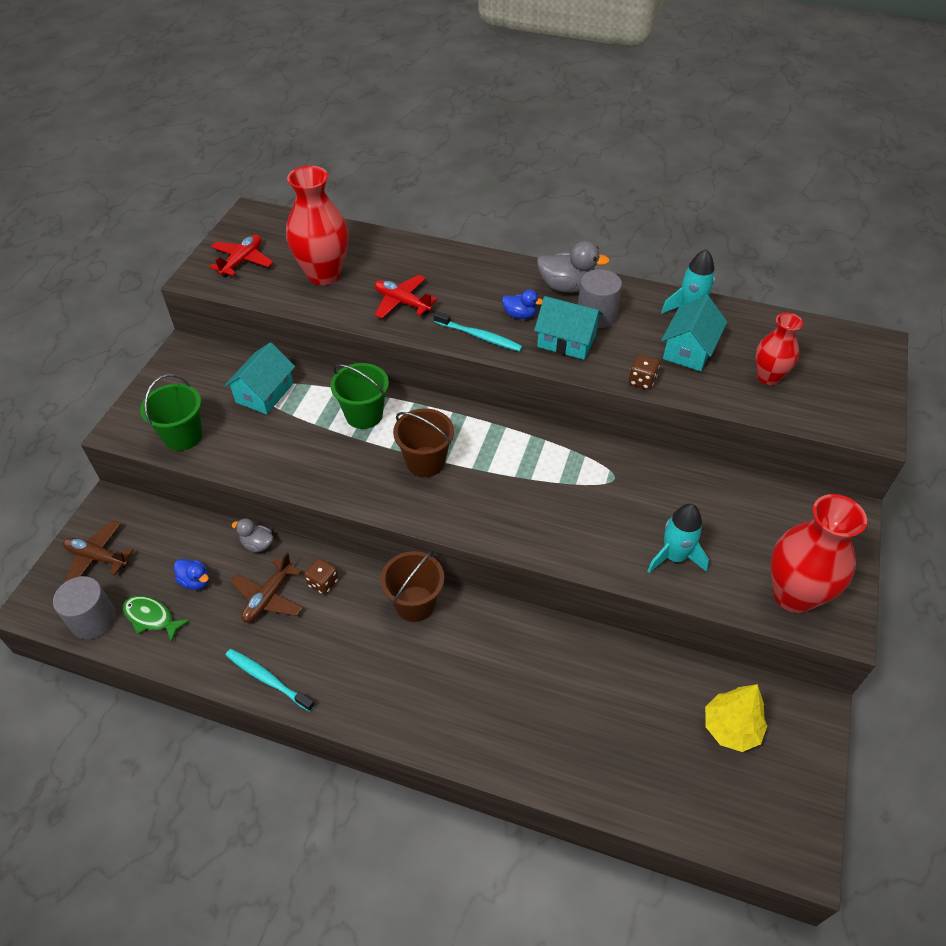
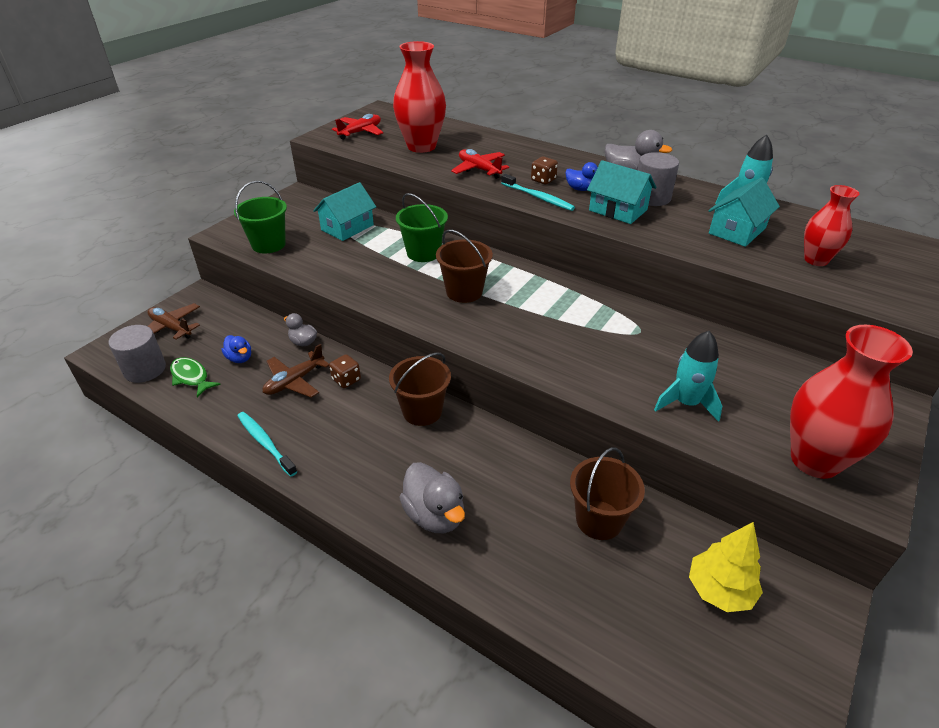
camera: 15 degrees right, 10 degrees down
(465, 718) = (434, 515): none -> grey duck
(615, 685) = (599, 520): none -> brown bucket
(641, 381) = (683, 245): brown dice -> brown dice (543, 180)

